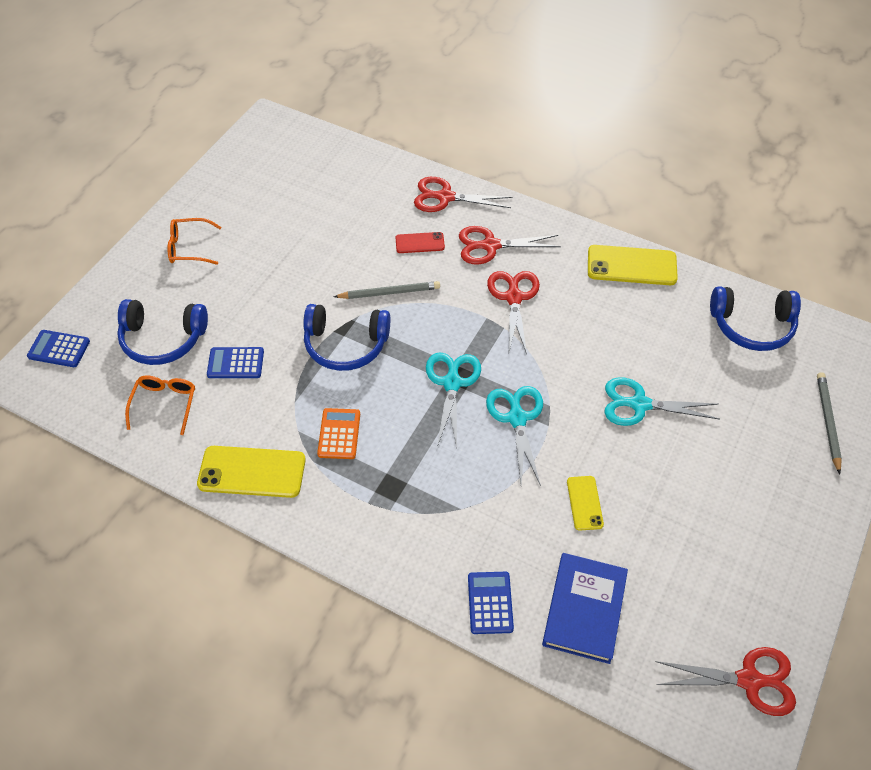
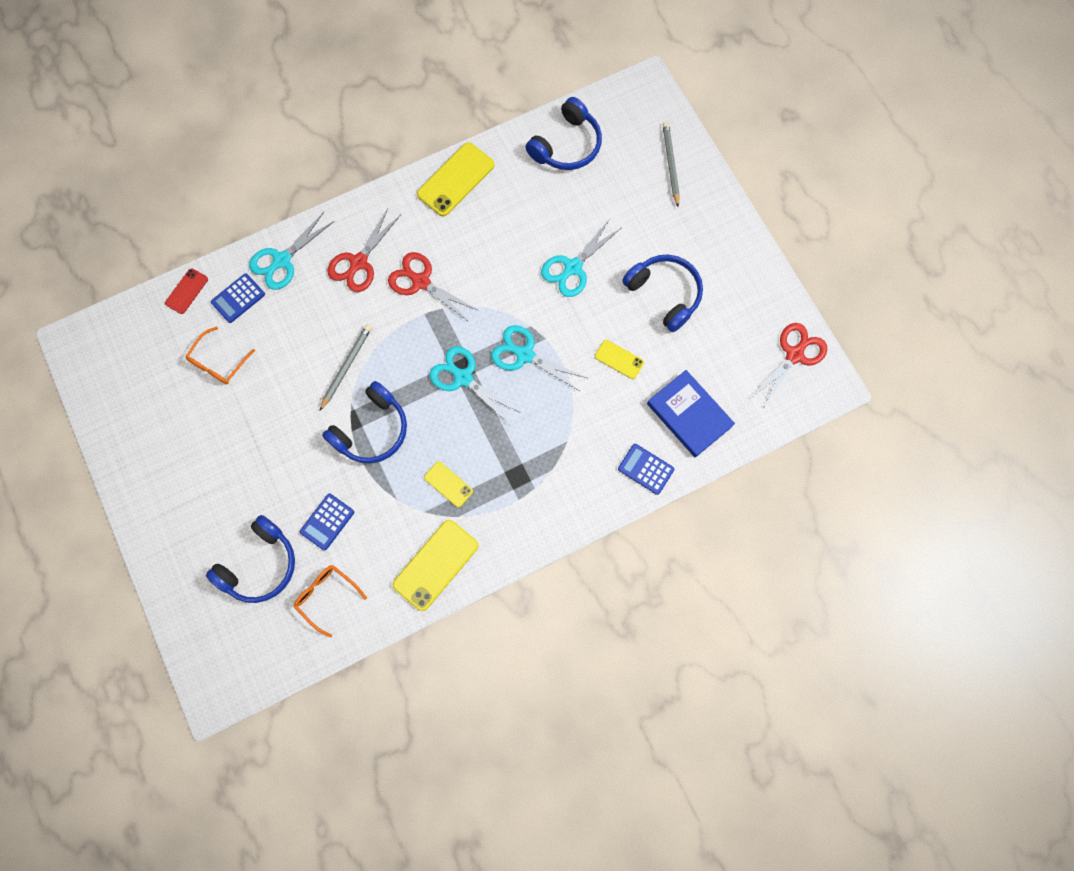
camera: 55 degrees left, 20 degrees up
(59, 349) = (206, 653): blue calculator -> blue calculator (238, 298)
(189, 247) = (175, 492): orange glasses -> orange glasses (218, 362)
(339, 434) = (448, 484): orange calculator -> yellow phone
(420, 243) = (314, 311): red phone -> red phone (187, 291)
(444, 197) = (281, 261): red scissors -> turquoise scissors
(690, 502) = (664, 294): none -> blue headphones
(827, 422) = (670, 164): grey pencil -> grey pencil turned 45 degrees clockwise

